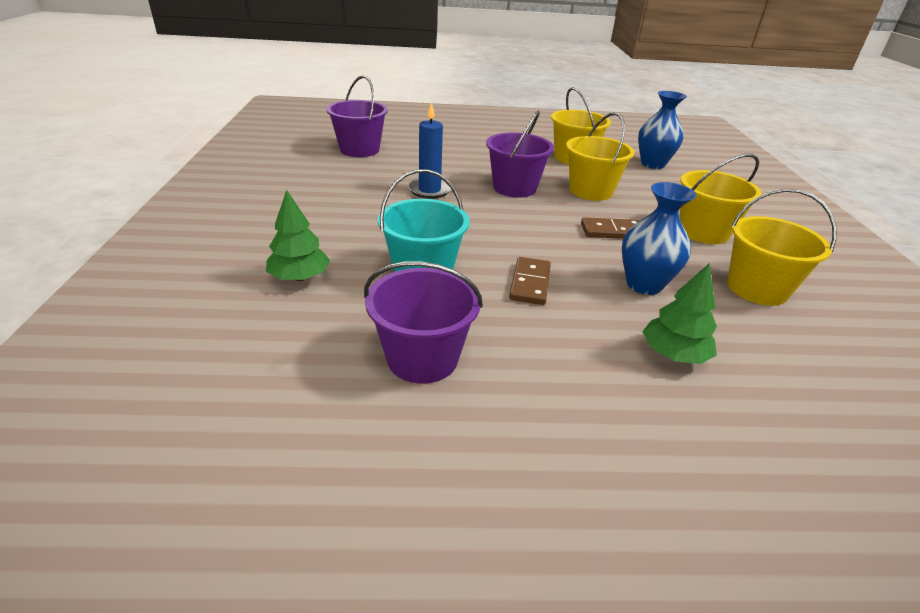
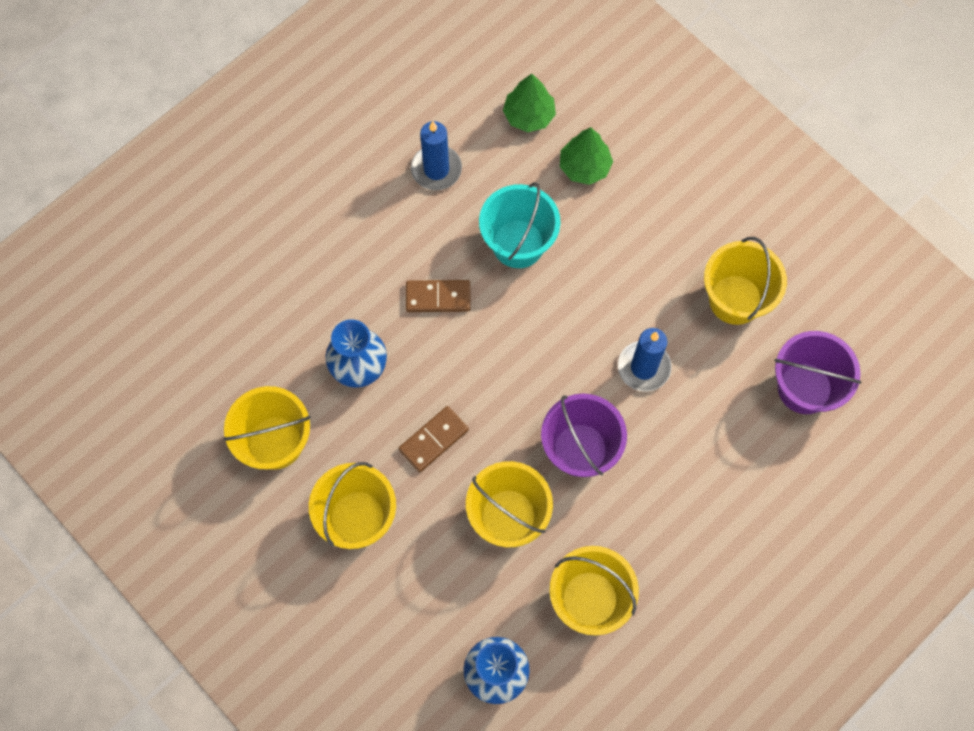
camera: 140 degrees right, 35 degrees up
(332, 182) = (735, 299): none -> yellow bucket
(422, 358) = (436, 169): purple bucket -> blue candle
(530, 283) = (438, 297): brown domino -> brown domino turned 60 degrees counterclockwise
(673, 354) = (299, 299): green tree -> green tree (529, 115)

